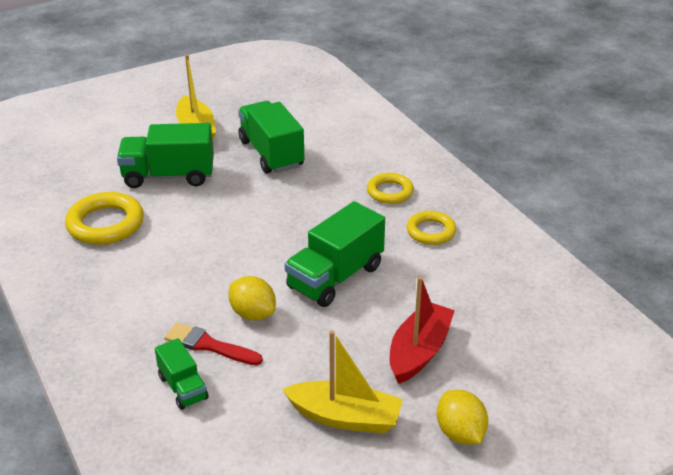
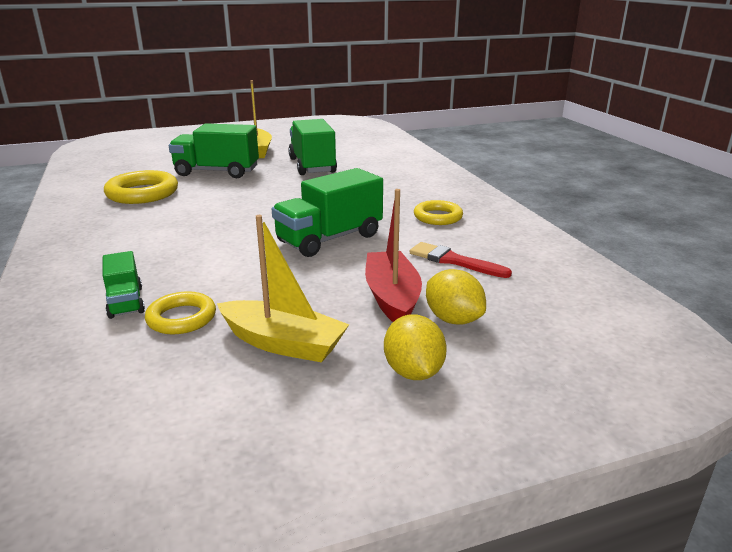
camera: 10 degrees right, 10 degrees down
(208, 345) = (175, 274): red brush -> red brush (453, 261)
(253, 313) = (234, 256): yellow lemon -> yellow lemon (453, 319)
(390, 192) = (408, 192): yellow ring -> yellow ring (181, 318)
(419, 351) = (392, 297): red boat -> red boat turned 45 degrees counterclockwise

